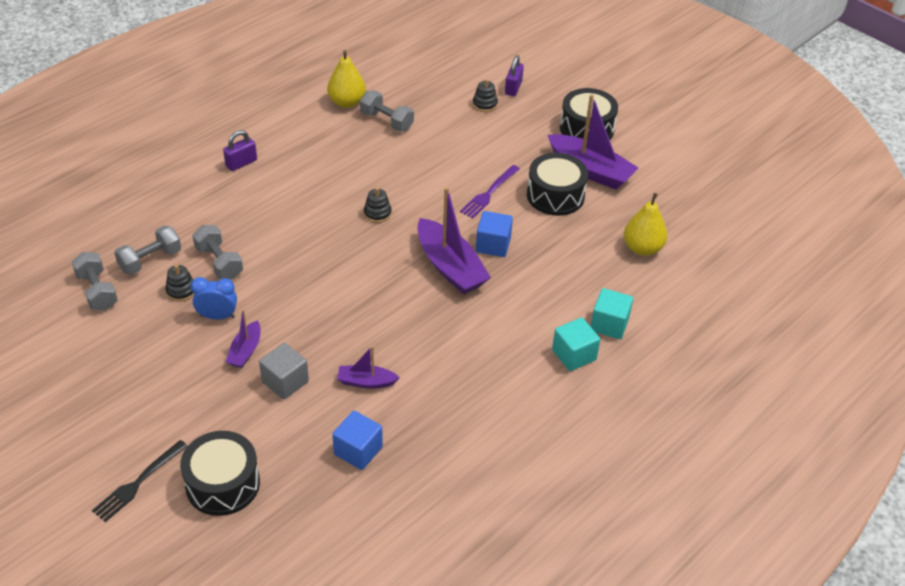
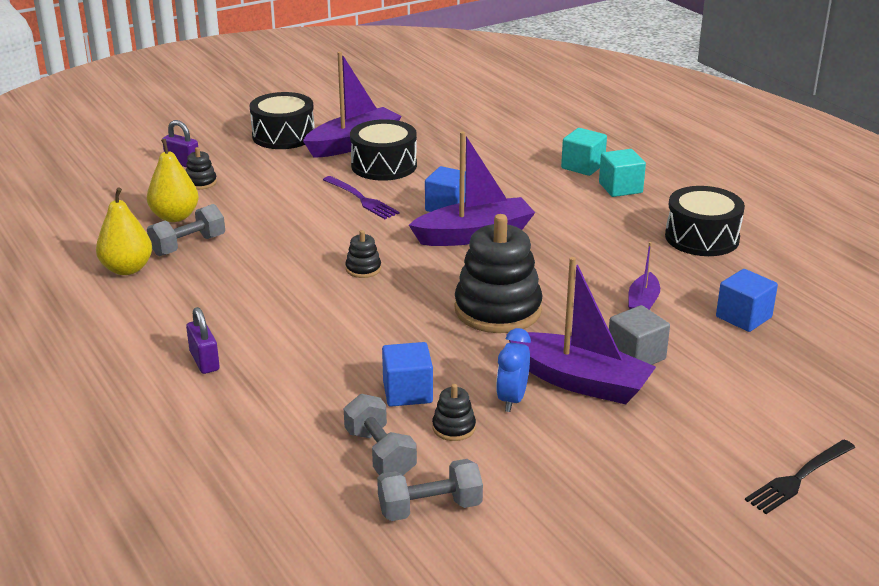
camera: 75 degrees left, 15 degrees down
(138, 483) = (798, 478): black fork -> black fork turned 90 degrees clockwise
(219, 262) = (407, 392): grey dumbbell -> blue cube
(223, 484) = (795, 411): black drum -> black drum (702, 238)
(245, 351) = (579, 381): purple boat -> purple boat, size x1.92
(335, 295) = (498, 310): none -> black stacking toy
(642, 248) = (482, 137): yellow pear -> yellow pear (175, 217)

